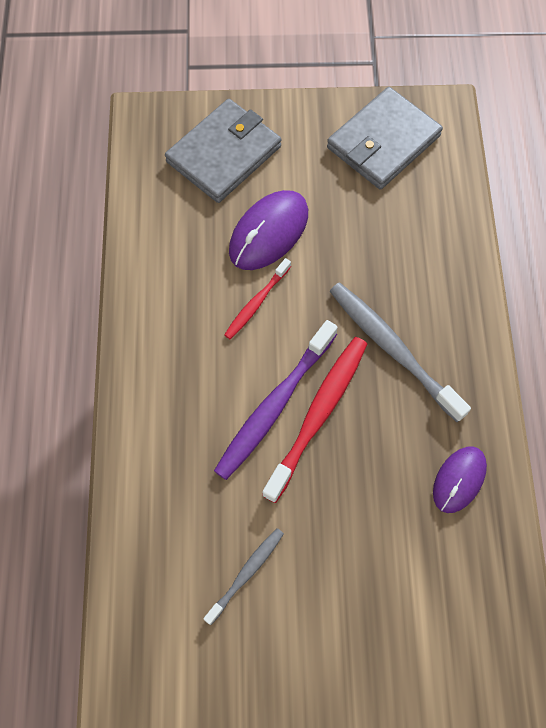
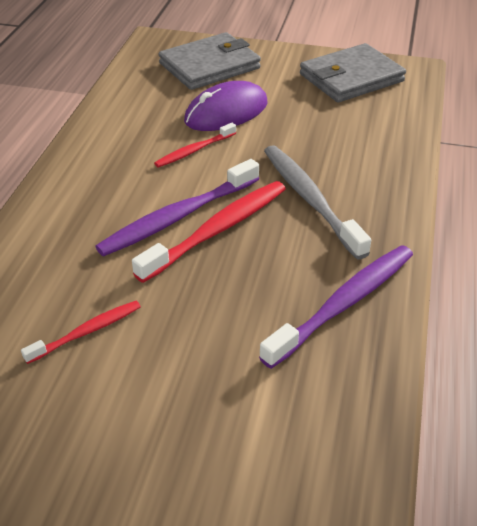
camera: 15 degrees right, 25 degrees down
(246, 573) = (87, 332): grey toothbrush -> red toothbrush
(459, 480) = (344, 304): purple mouse -> purple toothbrush

